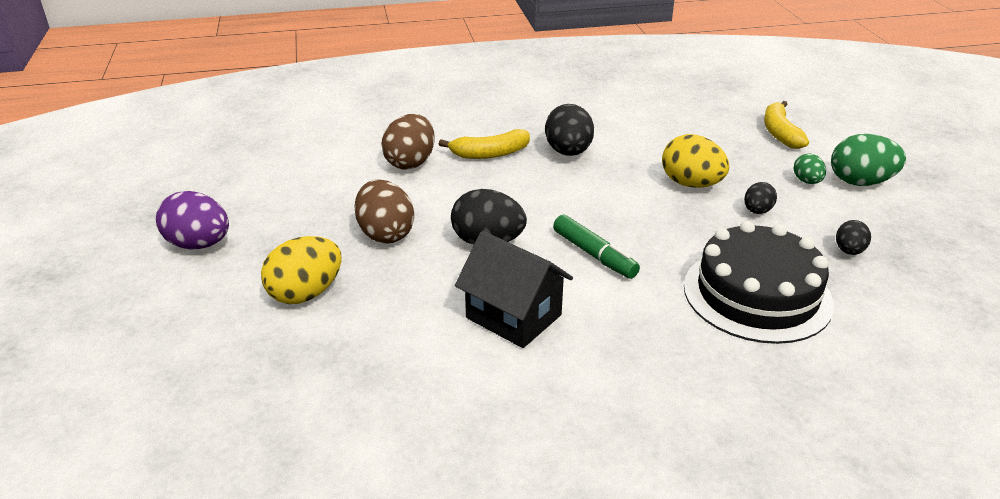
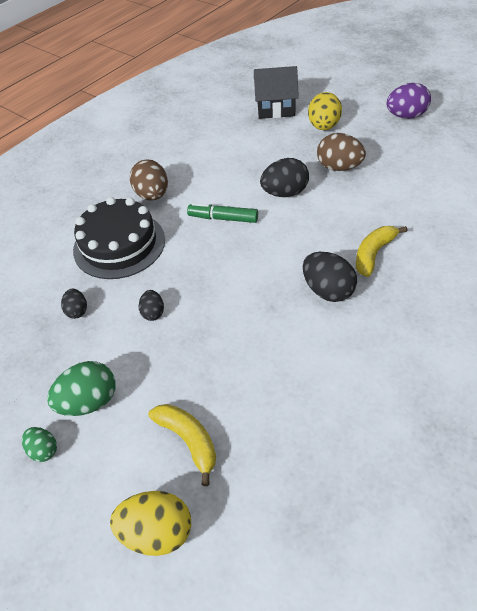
camera: 145 degrees right, 15 degrees up
(410, 163) = (405, 215): brown egg -> brown egg (152, 195)
(513, 316) = (226, 167): black house -> black house (276, 108)
(691, 184) = (215, 312): yellow egg -> yellow egg (157, 531)
(807, 181) = (133, 373): green egg -> green egg (44, 450)

